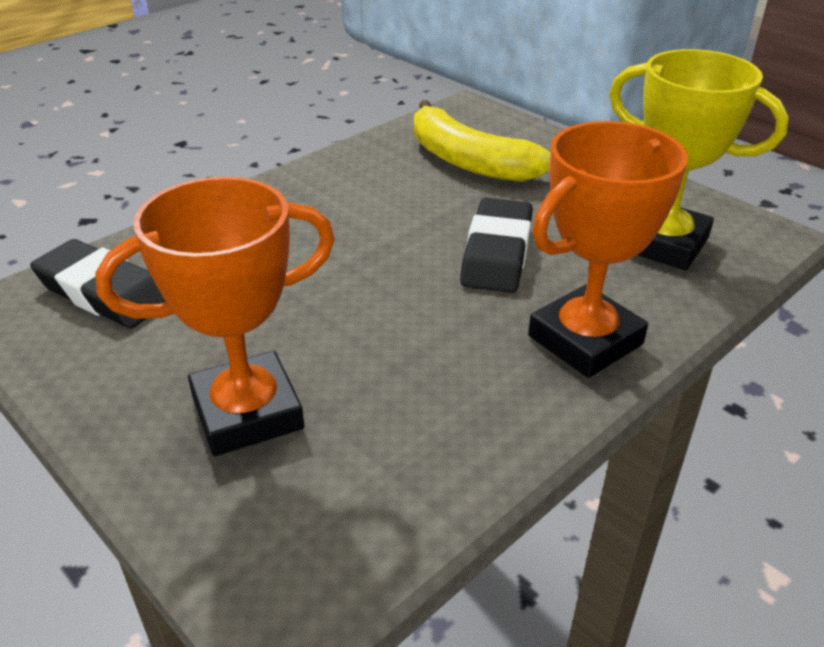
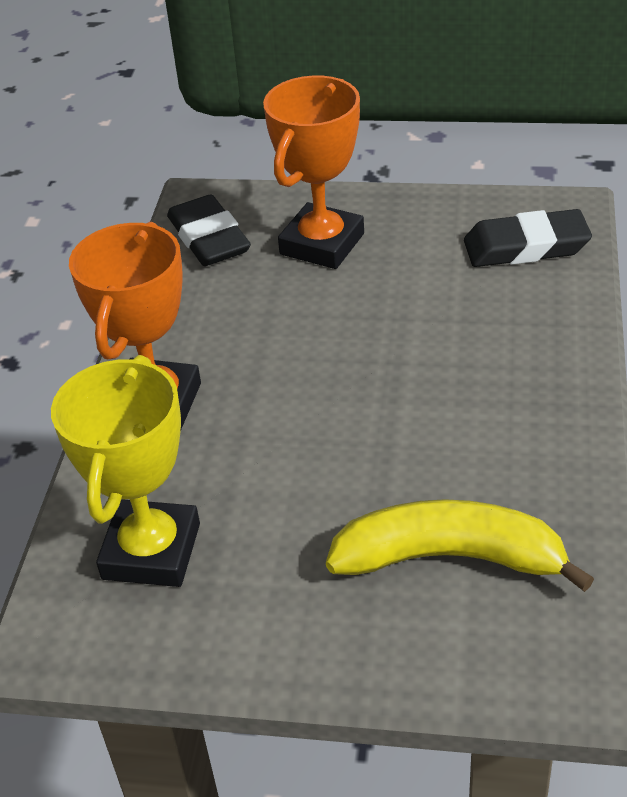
camera: 145 degrees right, 5 degrees up
(497, 253) = (294, 445): black eraser -> black eraser (209, 238)
(663, 243) = (152, 551): yellow trophy -> yellow trophy turned 75 degrees counterclockwise

